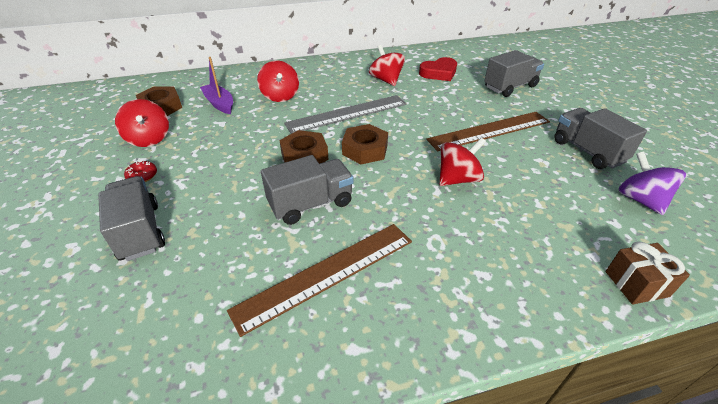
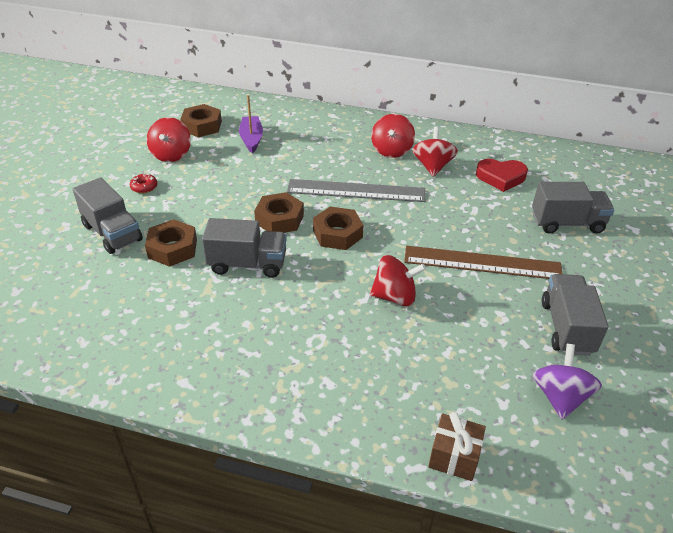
camera: 30 degrees right, 0 degrees up
(140, 231) = (112, 233): grey truck -> grey truck turned 135 degrees clockwise
(222, 220) = (172, 248): none -> brown nut
(280, 96) = (311, 149): red spinning top -> red spinning top (391, 150)
(326, 274) = (210, 323): brown ruler -> none

